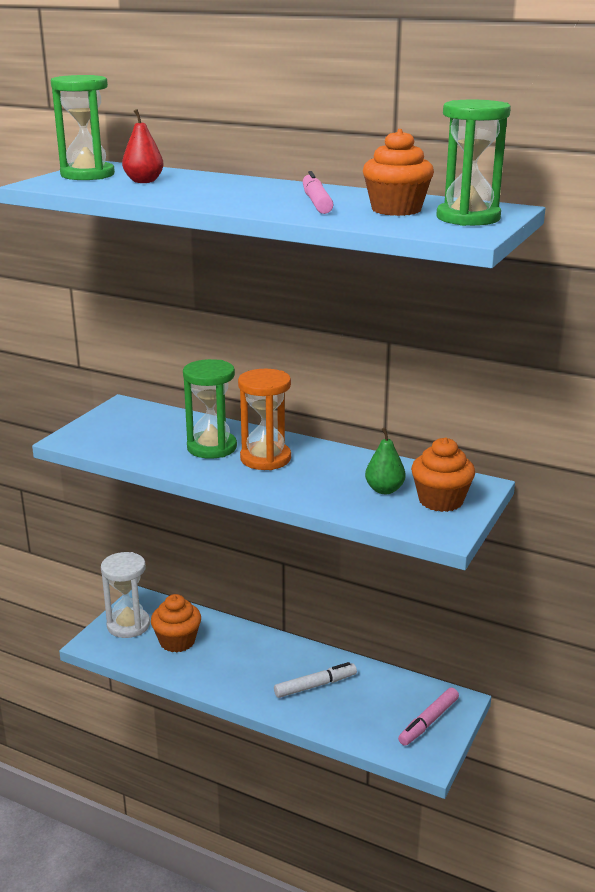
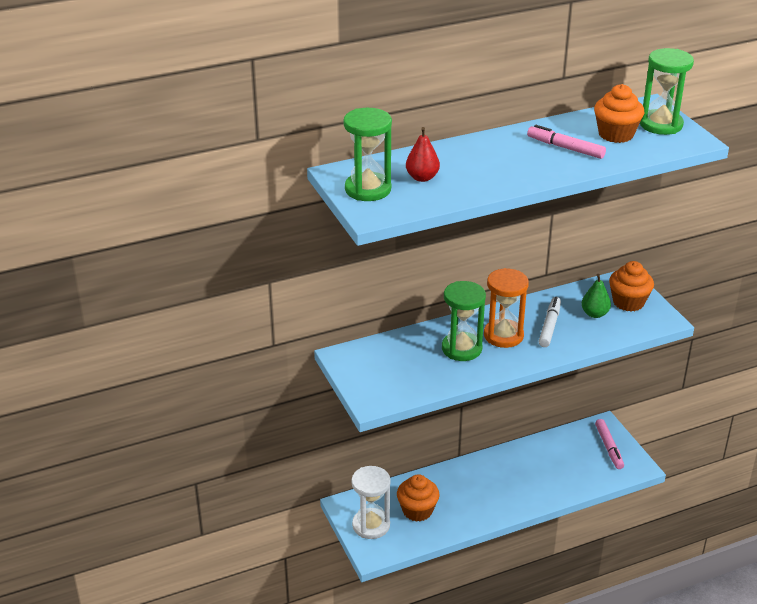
camera: 50 degrees left, 10 degrees up
(315, 686) = (530, 473): white marker -> white marker (549, 326)

